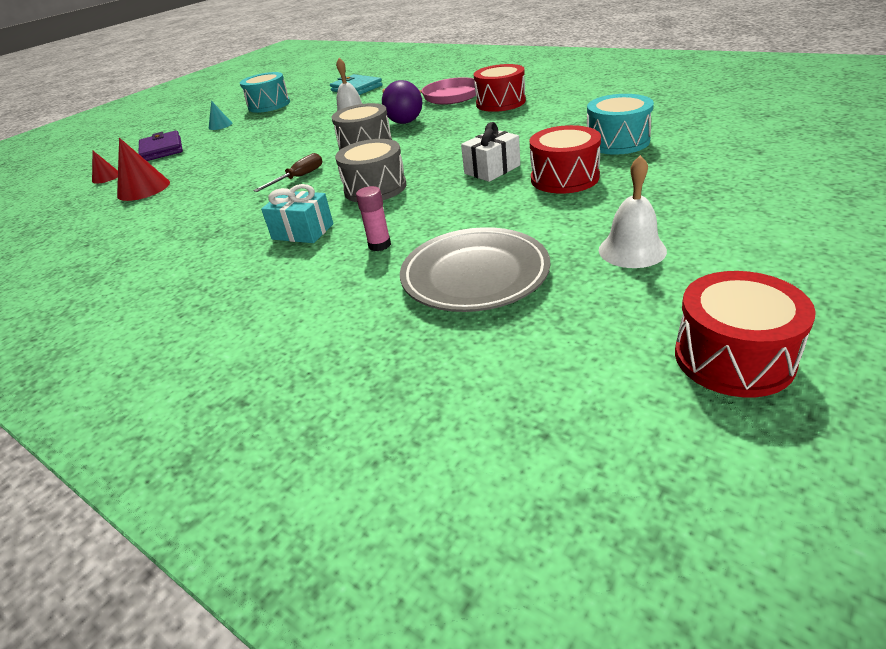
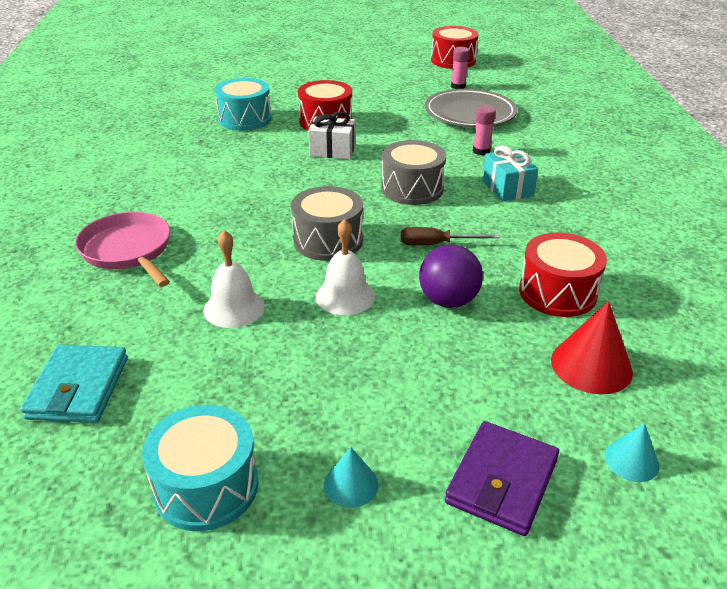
camera: 135 degrees left, 0 degrees up
(106, 177) = (631, 460): red cone -> turquoise cone
(405, 122) = (241, 244): purple ball -> purple ball (448, 301)
(500, 103) = (150, 200): red drum -> red drum (557, 292)
(584, 306) = (458, 86): none -> pink glue stick
(632, 250) = (398, 87): white bell -> white bell (345, 296)

